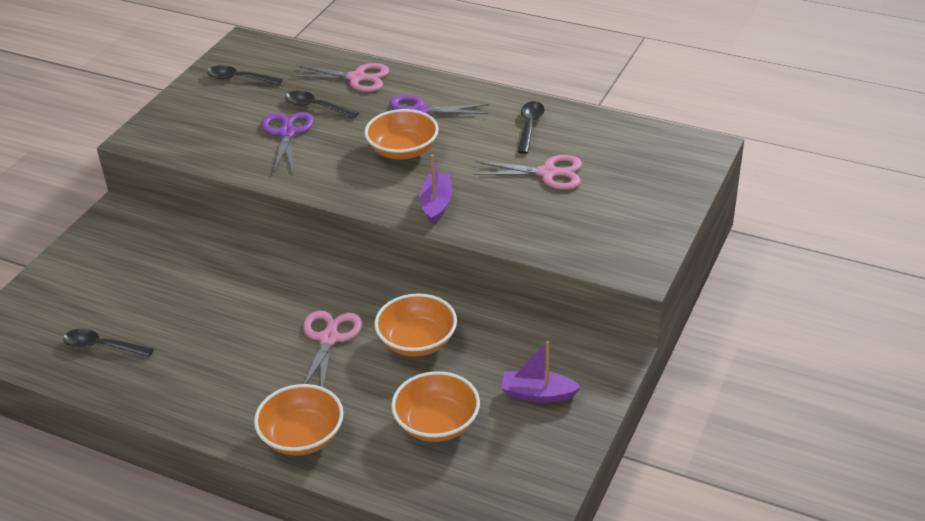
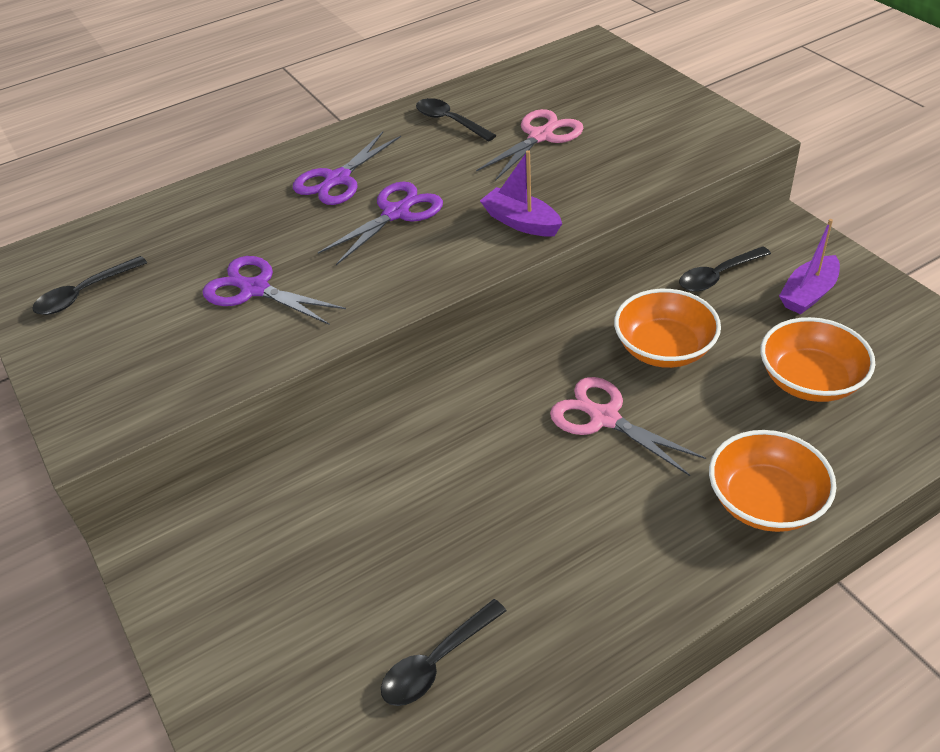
camera: 55 degrees left, 5 degrees up
(316, 107) = (231, 249): black spoon -> black spoon (718, 276)
(357, 78) = (214, 201): pink scissors -> none
(403, 150) = (396, 213): orange bowl -> purple scissors

